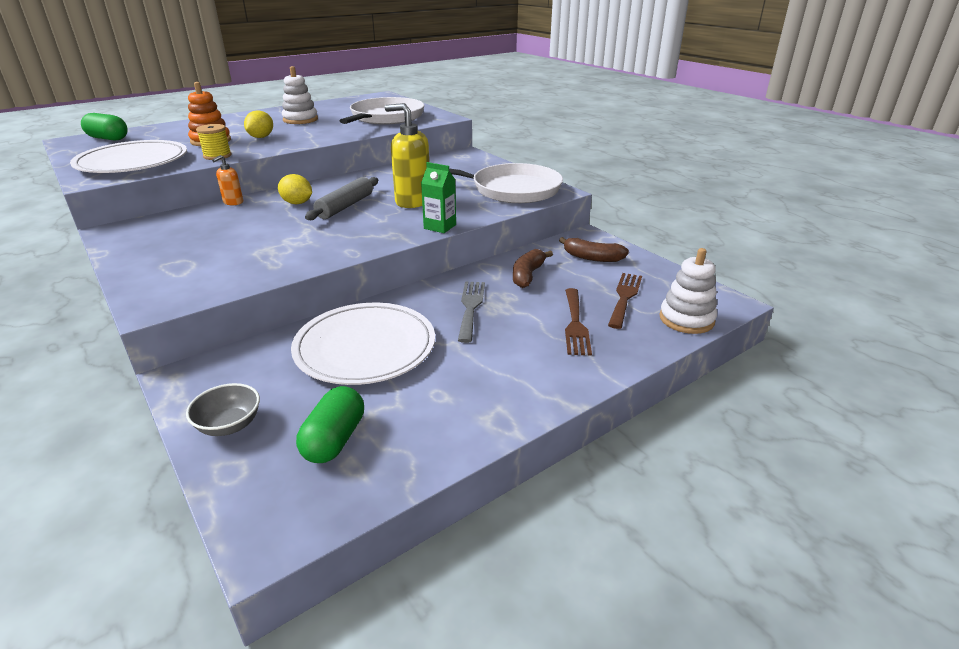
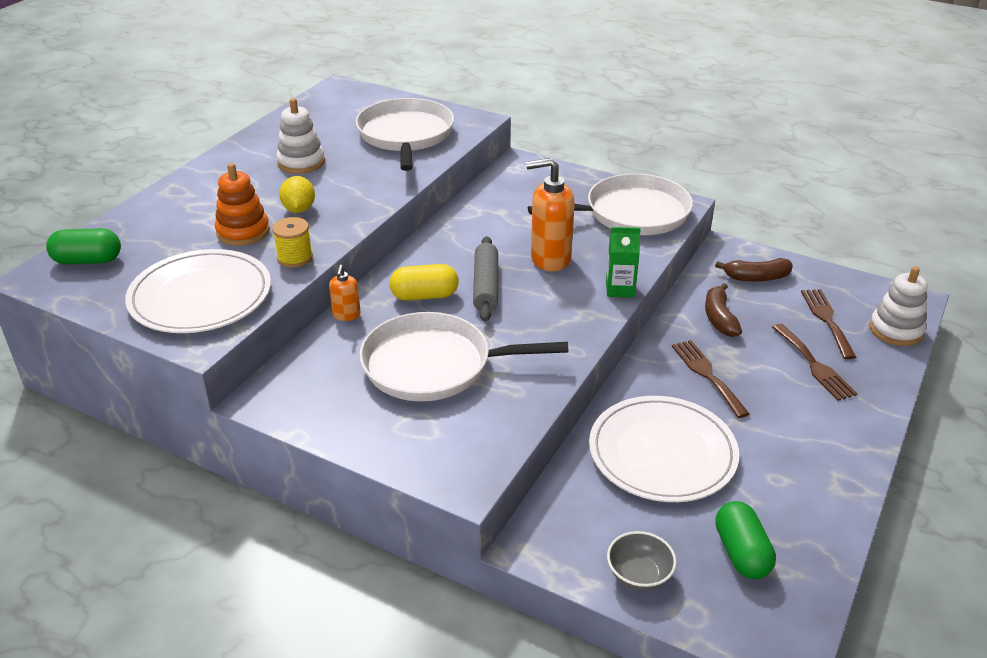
camera: 25 degrees left, 5 degrees up
(243, 238) = (434, 365): none -> white pan
(297, 203) = (424, 295): yellow lemon -> yellow capsule
(412, 201) = (550, 259): yellow soap dispenser -> orange soap dispenser
(470, 307) = (707, 375): grey fork -> brown fork

